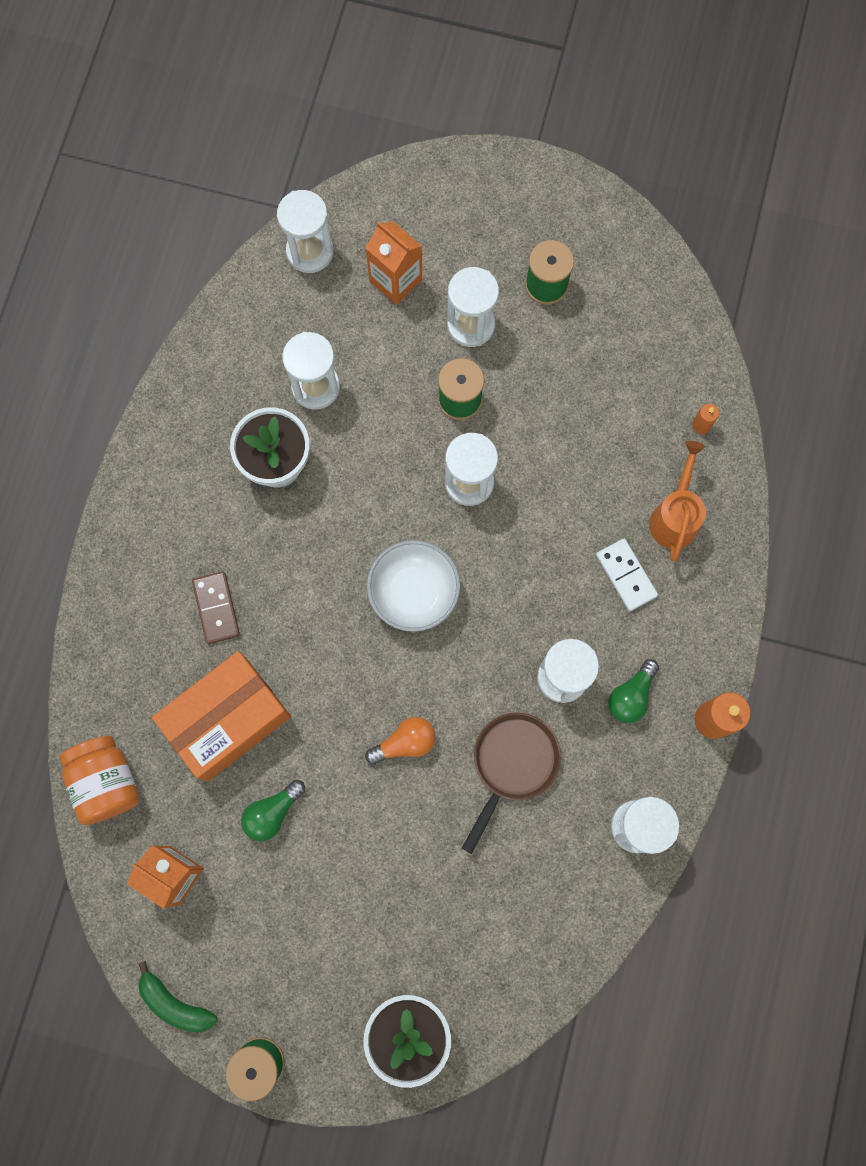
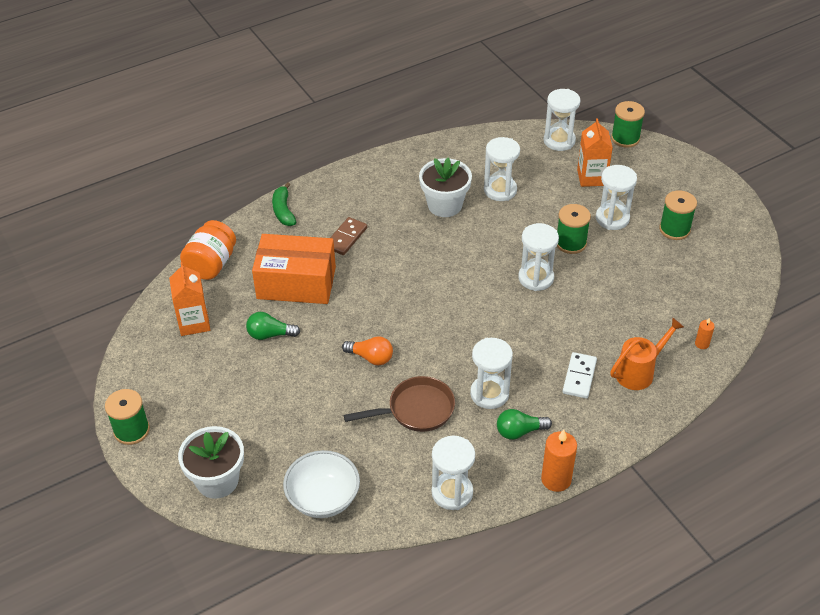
camera: 45 degrees right, 30 degrees down
(175, 1003) = (127, 372): green banana -> green banana (283, 211)
(378, 185) = (625, 138): none -> green spool
(414, 592) = (451, 301): white bowl -> white bowl (323, 498)

